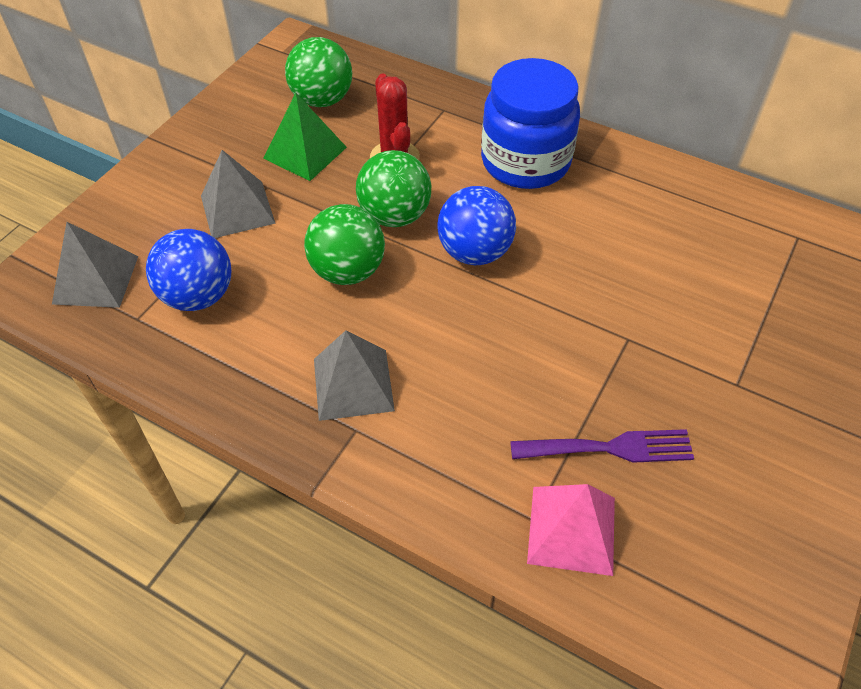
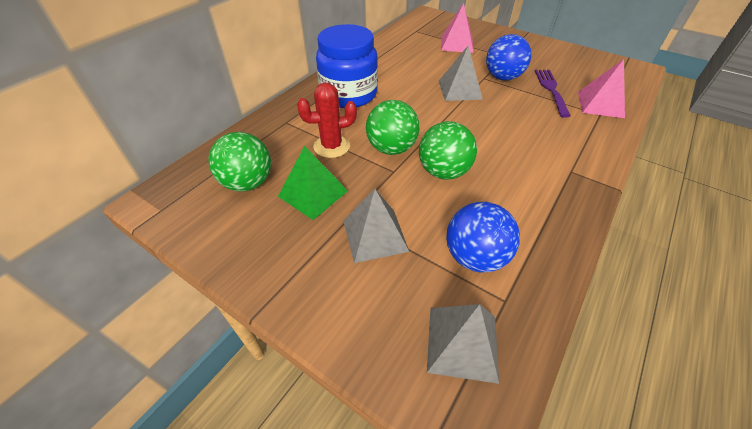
camera: 85 degrees left, 5 degrees down
(353, 384) = (538, 171): grey pyramid -> grey pyramid (459, 90)
(474, 252) = (425, 118): blue ball -> blue ball (502, 77)
(761, 302) = (457, 44): none -> pink pyramid

